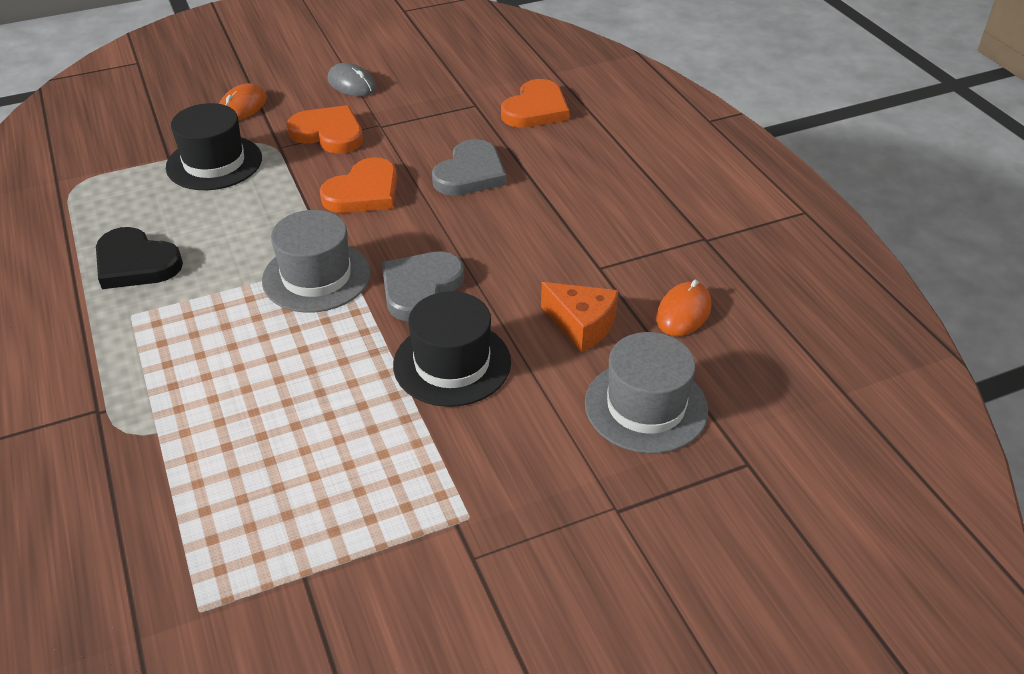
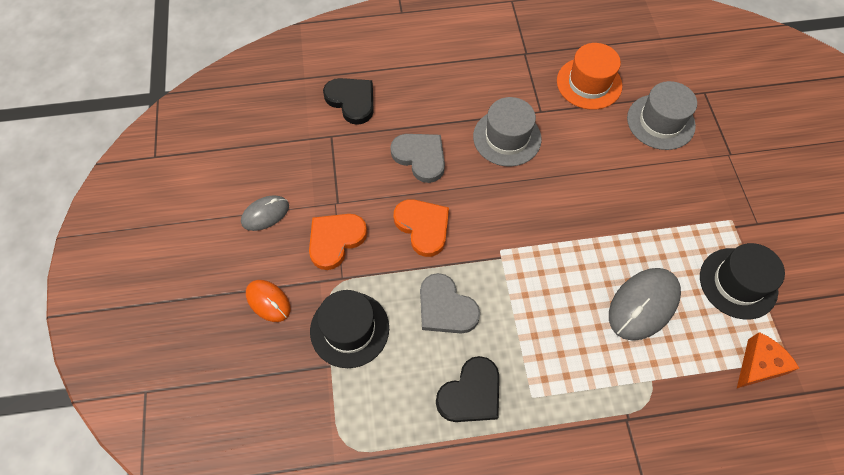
camera: 75 degrees left, 20 degrees up
(281, 412) = (643, 305): none -> grey mouse
(316, 276) = (514, 270): grey hat -> grey hat (507, 137)
(420, 288) = (540, 210): grey heart -> grey heart (445, 307)
(452, 363) = (613, 205): black hat -> black hat (738, 283)
(536, 109) = (352, 101): orange heart -> black heart
(582, 325) = (591, 133): orange cheese -> orange cheese (758, 365)
(683, 312) = (589, 83): orange mouse -> orange hat

